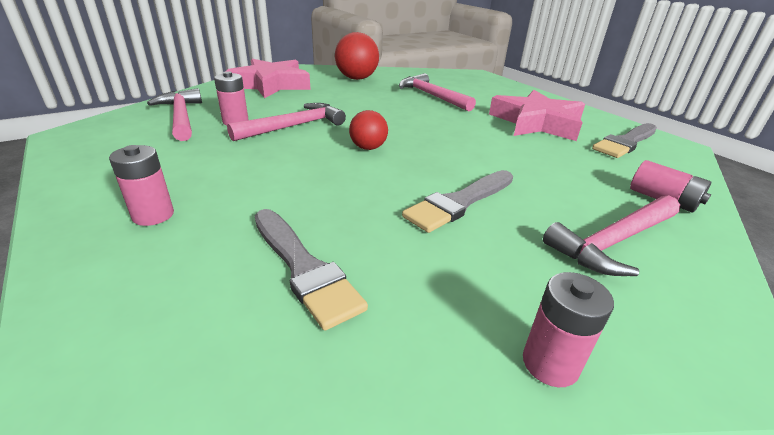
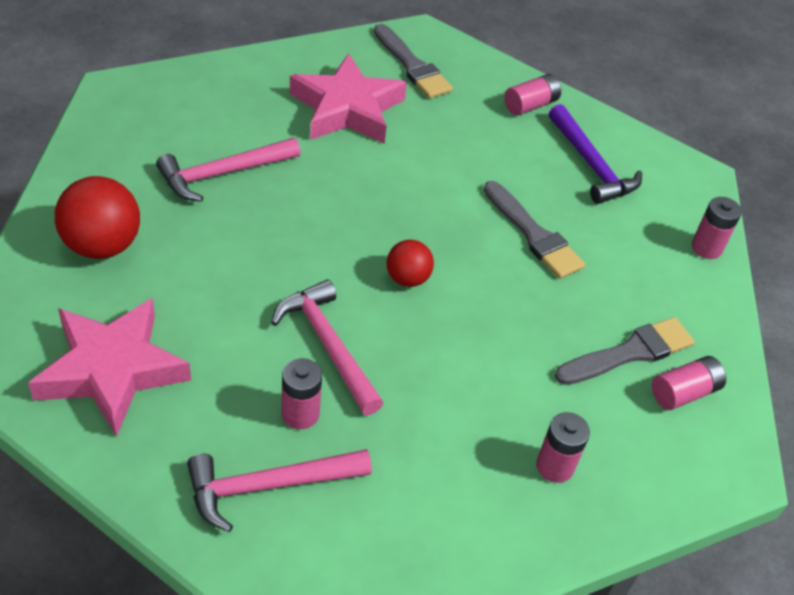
camera: 85 degrees left, 15 degrees up
(236, 318) = (683, 392): none -> pink battery
(613, 241) = (591, 165): pink hammer -> purple hammer

